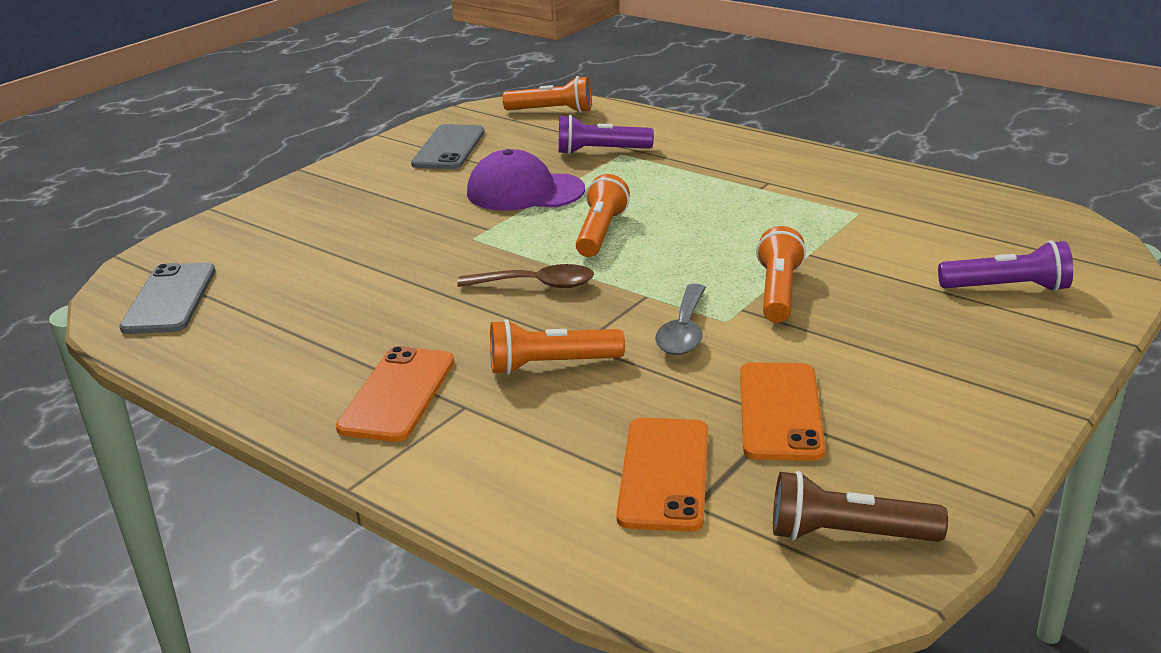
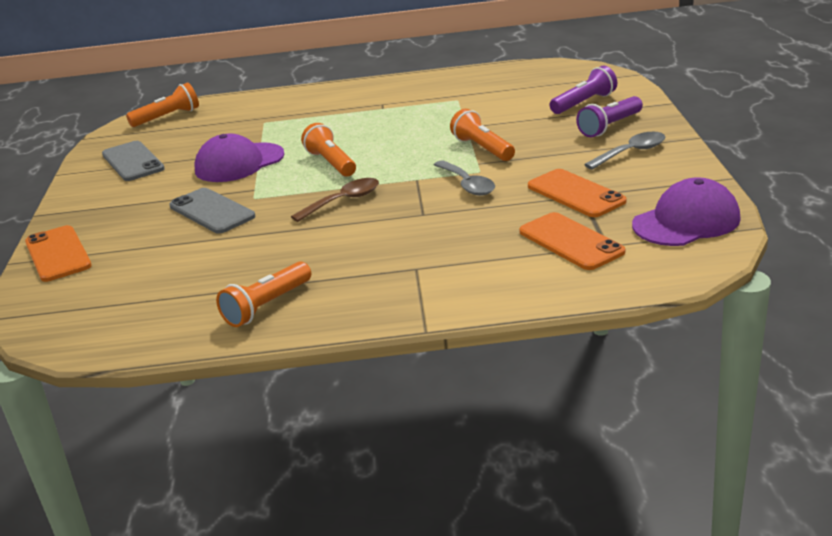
camera: 40 degrees left, 0 degrees up
(170, 299) = (97, 317): grey phone -> grey phone (212, 211)
(397, 394) = (366, 282): orange phone -> orange phone (58, 254)
(551, 365) = (427, 229): orange flashlight -> orange flashlight (267, 306)
(601, 151) = (247, 125): purple flashlight -> purple flashlight (610, 126)
(848, 534) = (686, 221): brown flashlight -> purple cap
(948, 391) = (631, 152): none -> grey spoon

